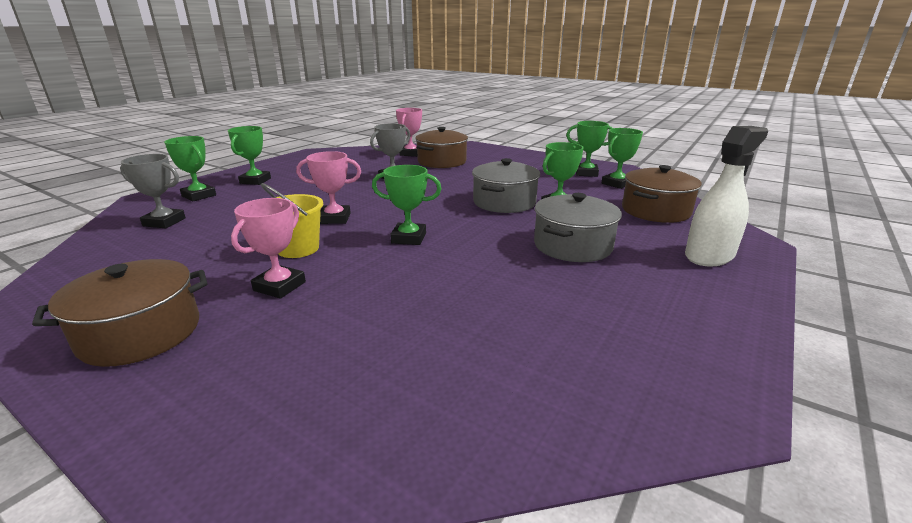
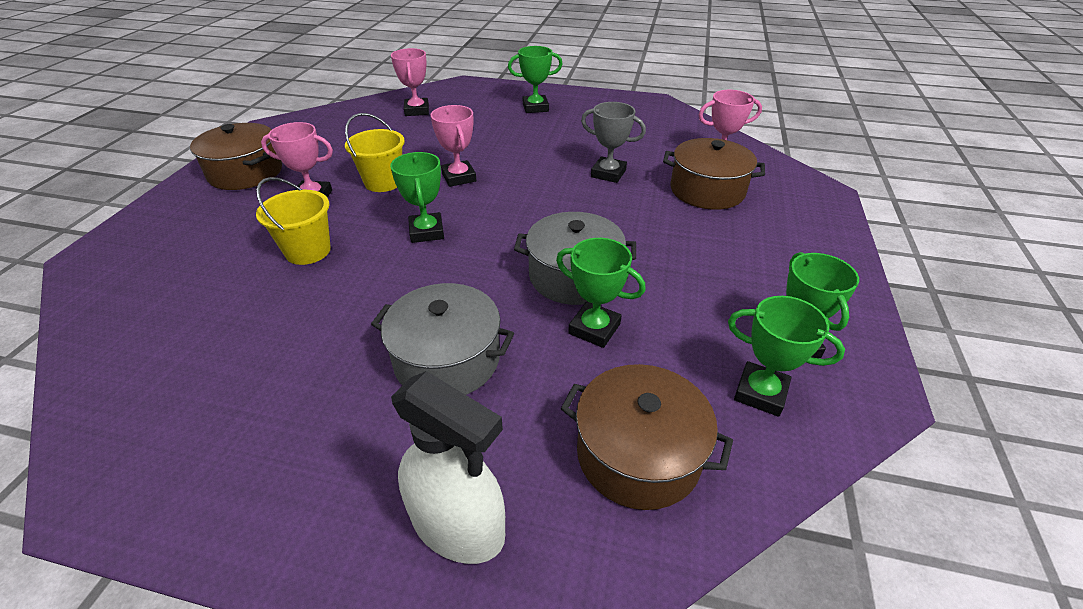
camera: 70 degrees right, 15 degrees up
(164, 222) = (417, 110): grey trophy -> pink trophy
(199, 196) = (480, 100): green trophy -> none
(388, 292) = (308, 251): none -> yellow bucket

